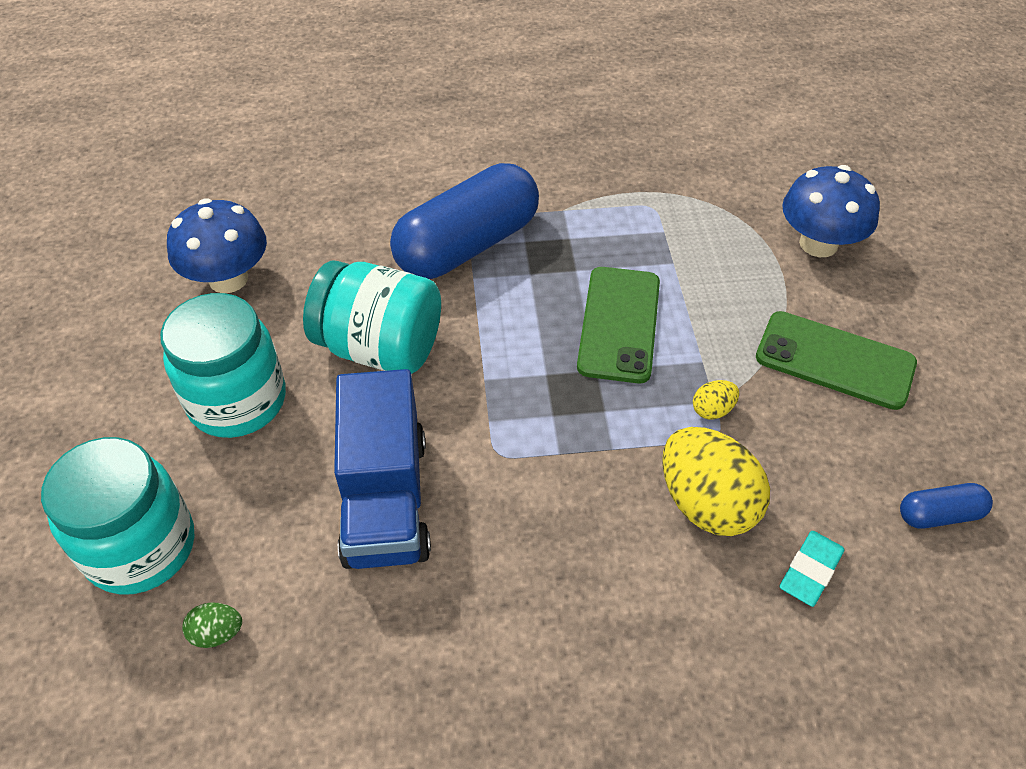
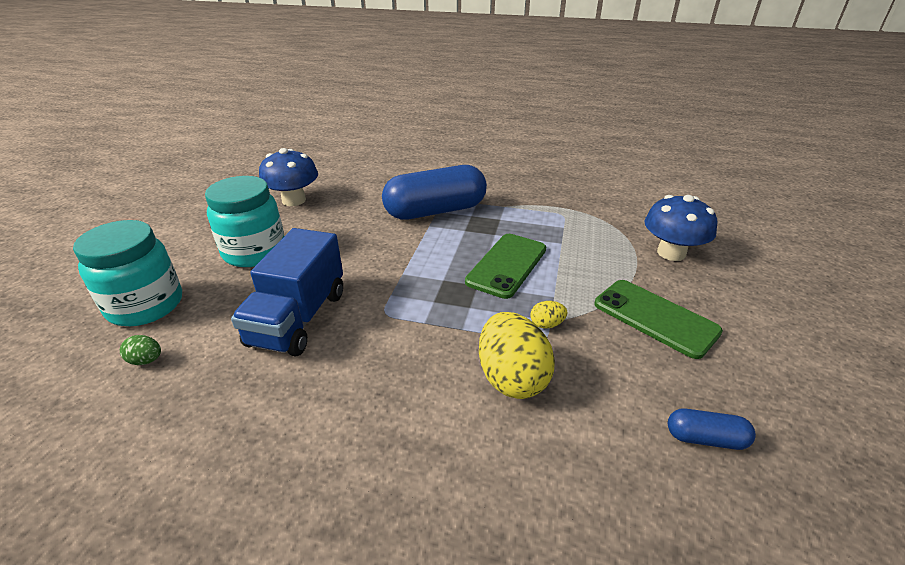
camera: 20 degrees right, 15 degrees down
(380, 347) = (351, 245): turquoise jar -> none
(810, 571) = (573, 446): turquoise eraser -> none

